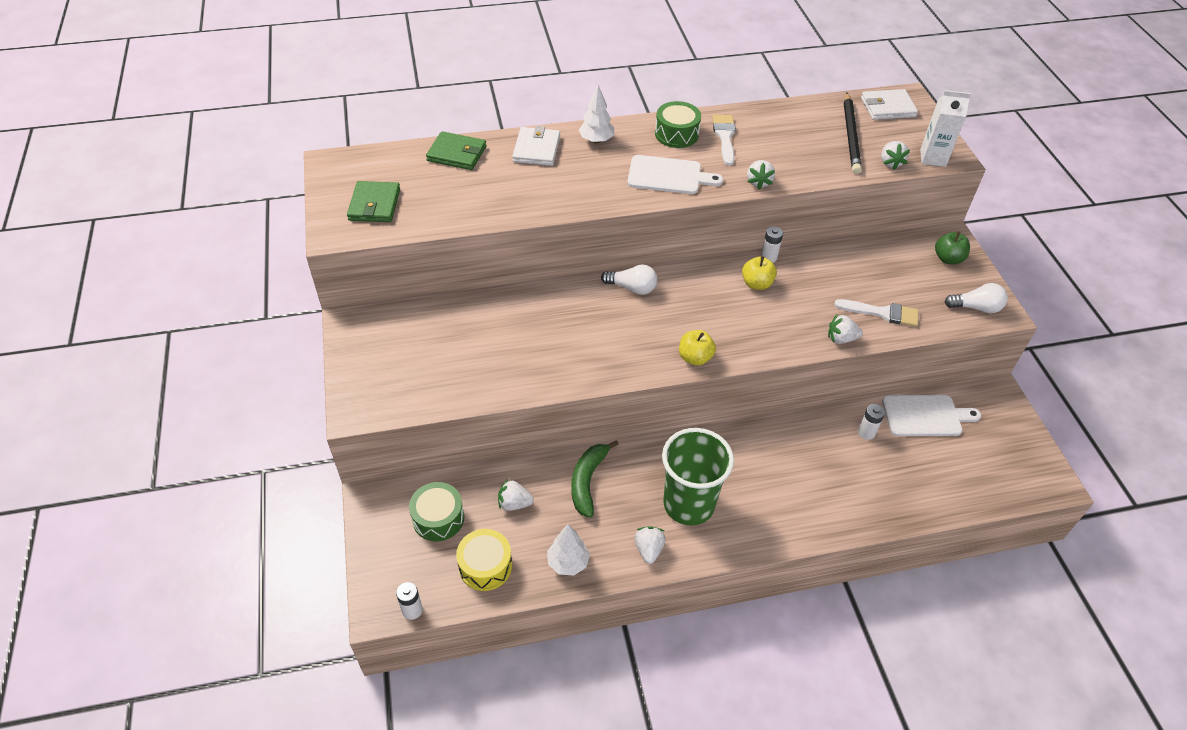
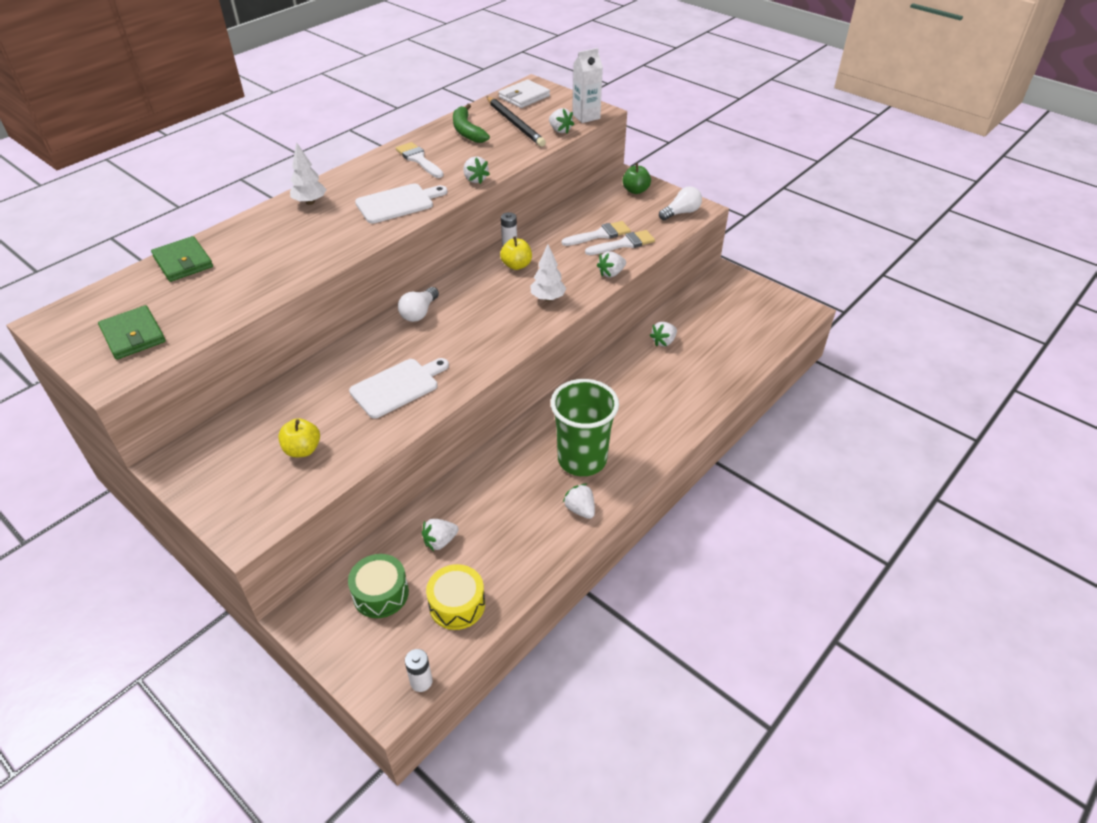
camera: 35 degrees left, 5 degrees down
(457, 154) = (183, 262): green wallet -> green wallet turned 75 degrees clockwise
(536, 149) = (260, 229): white wallet -> none
(568, 562) = (525, 558): white tree -> white tree (548, 298)
(588, 481) = (488, 489): green banana -> green banana (467, 131)
(632, 288) = (419, 313): white light bulb -> white light bulb turned 135 degrees clockwise
(676, 134) = (376, 172): green drum -> none
(695, 358) = (516, 337): yellow apple -> yellow apple (302, 450)
(866, 291) = (600, 235): none -> white brush
(866, 432) = (663, 342): white battery -> white strawberry
(925, 416) = (692, 311): white cutting board -> white cutting board (397, 387)

